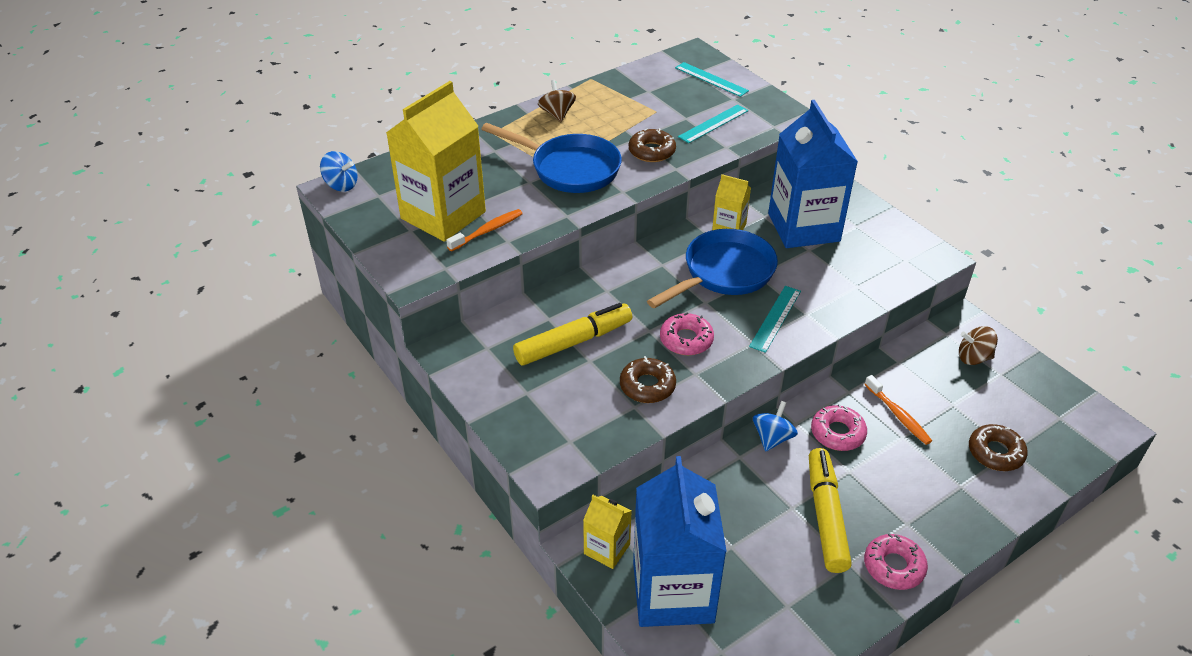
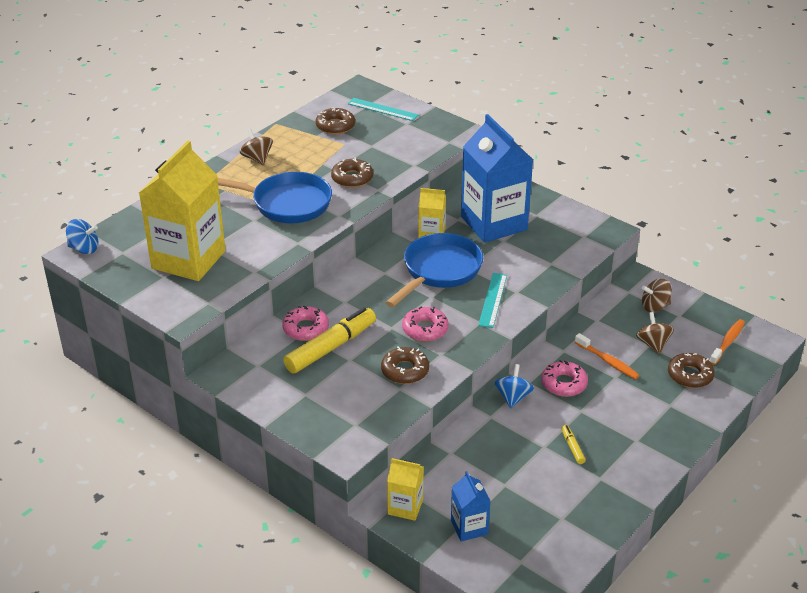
camera: 15 degrees left, 5 degrees down
(488, 231) = (233, 266): orange toothbrush -> orange toothbrush (727, 342)
(653, 90) = (335, 126): none -> brown donut
(673, 592) = (469, 527): blue carton -> blue carton, size x0.47
(713, 124) = (397, 147): turquoise ruler -> none
(826, 516) = (572, 447): yellow marker -> yellow marker, size x0.43
(893, 566) = (635, 473): pink donut -> pink donut (306, 328)
(959, 404) = (653, 344): none -> brown spinning top

